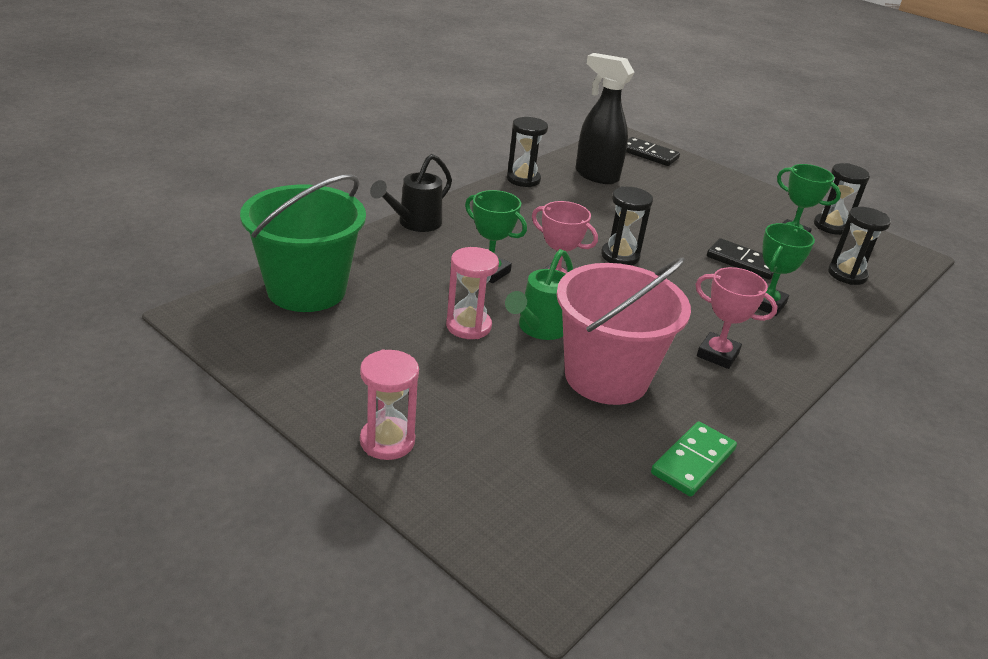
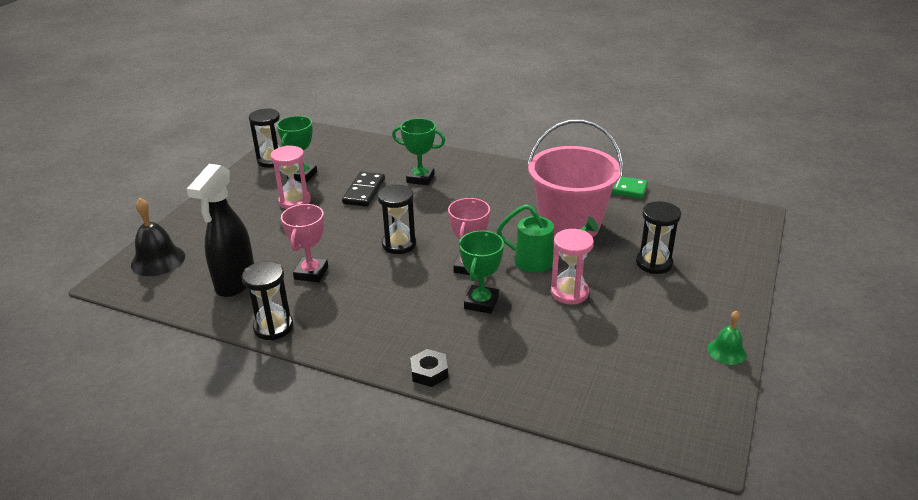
camera: 105 degrees left, 0 degrees up
(290, 388) = (726, 351): none -> green bell
(306, 290) = (605, 397): green bucket -> none
(387, 441) = (723, 291): pink hourglass -> pink hourglass (294, 201)
(414, 224) = (429, 372): black watering can -> black nut
(648, 154) = (158, 260): black domino -> black bell
(717, 354) = (503, 190): pink trophy -> pink trophy (311, 273)
(847, 274) = (351, 152): black hourglass -> black hourglass (654, 263)

